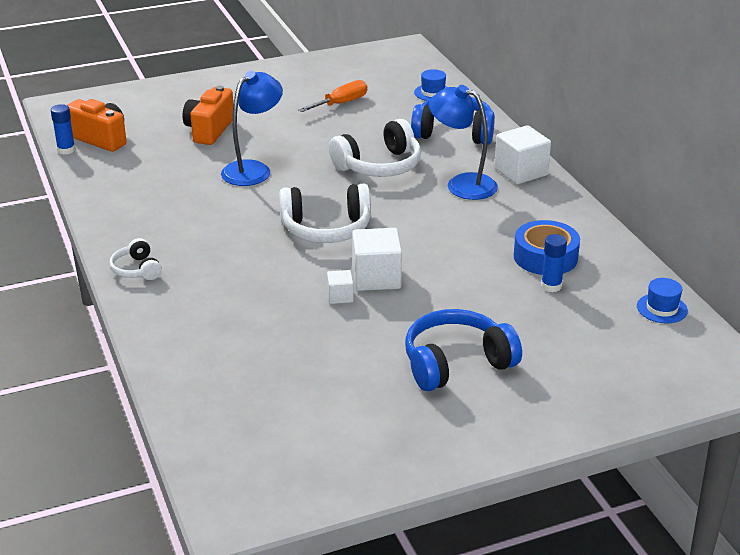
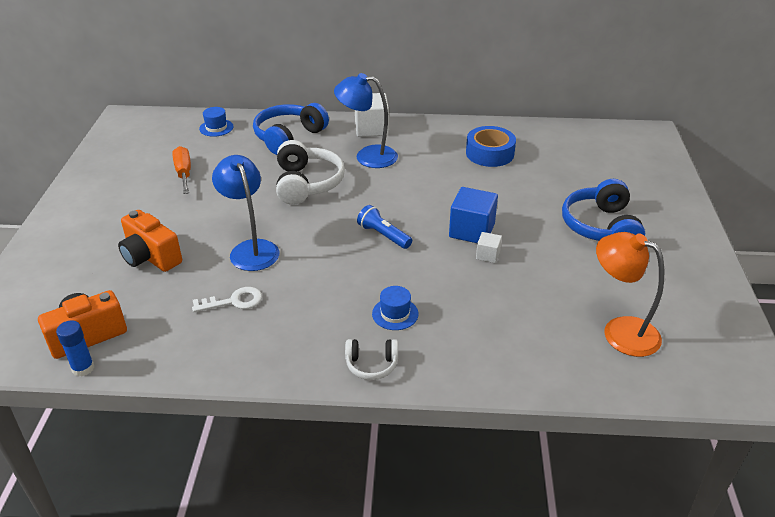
camera: 65 degrees left, 5 degrees up
(177, 183) = (233, 301): none -> white key
(269, 404) = (620, 331): none -> orange lamp
(326, 229) = (383, 235): white headphones -> blue flashlight
(376, 277) = (471, 231): white cube -> blue cube
(462, 184) = (367, 156): blue lamp -> blue lamp turned 45 degrees clockwise
(551, 286) = (526, 162): blue glue stick -> none
(662, 308) = (573, 133): blue hat -> blue hat (395, 314)

